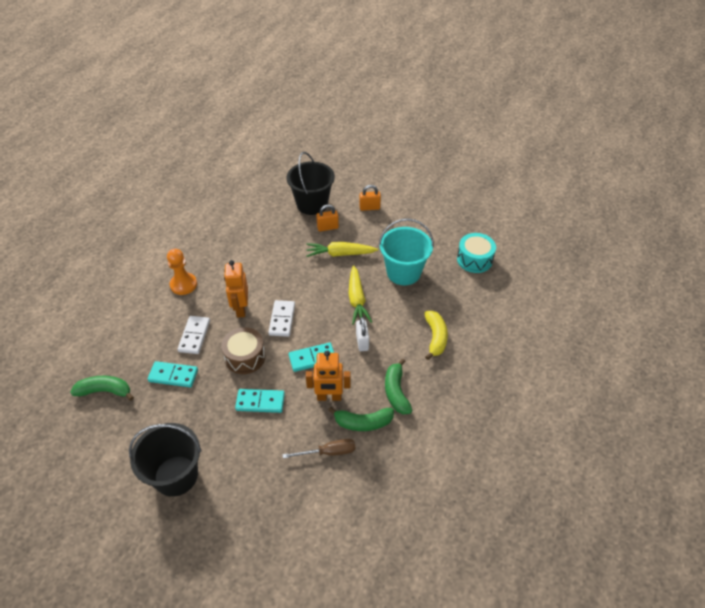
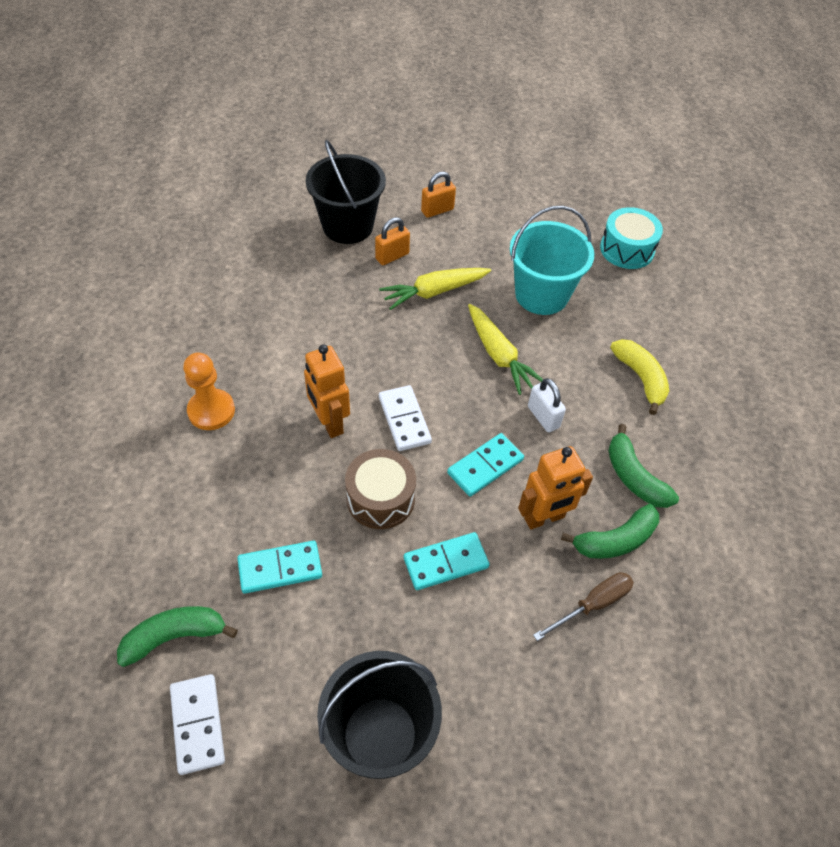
camera: 25 degrees left, 5 degrees up
(194, 336) = (278, 490): white domino -> white domino (198, 724)

